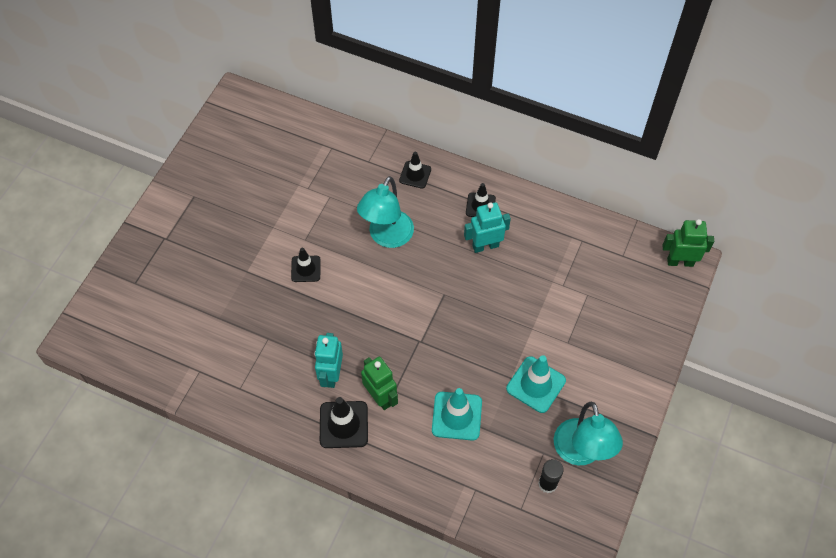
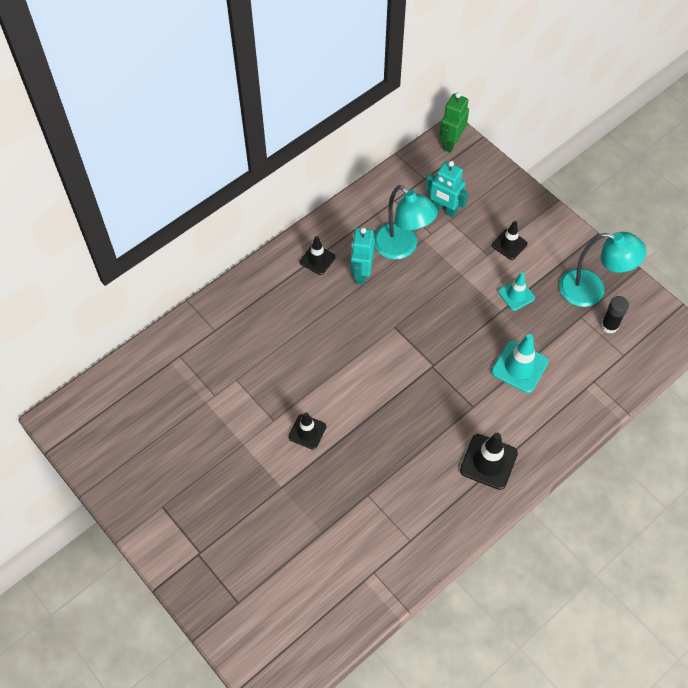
camera: 65 degrees left, 0 degrees up
(331, 375) = (433, 453): turquoise robot -> turquoise robot (444, 209)
(380, 397) = (474, 420): green robot -> none
(387, 237) = (309, 348): turquoise lamp -> turquoise lamp (402, 248)
(415, 175) = (253, 297): black traffic cone -> black traffic cone (509, 244)
(536, 384) = (516, 295): turquoise traffic cone -> turquoise traffic cone, size x0.65

